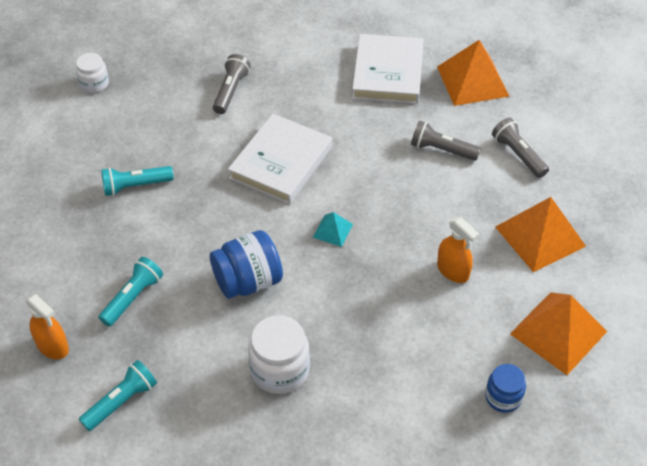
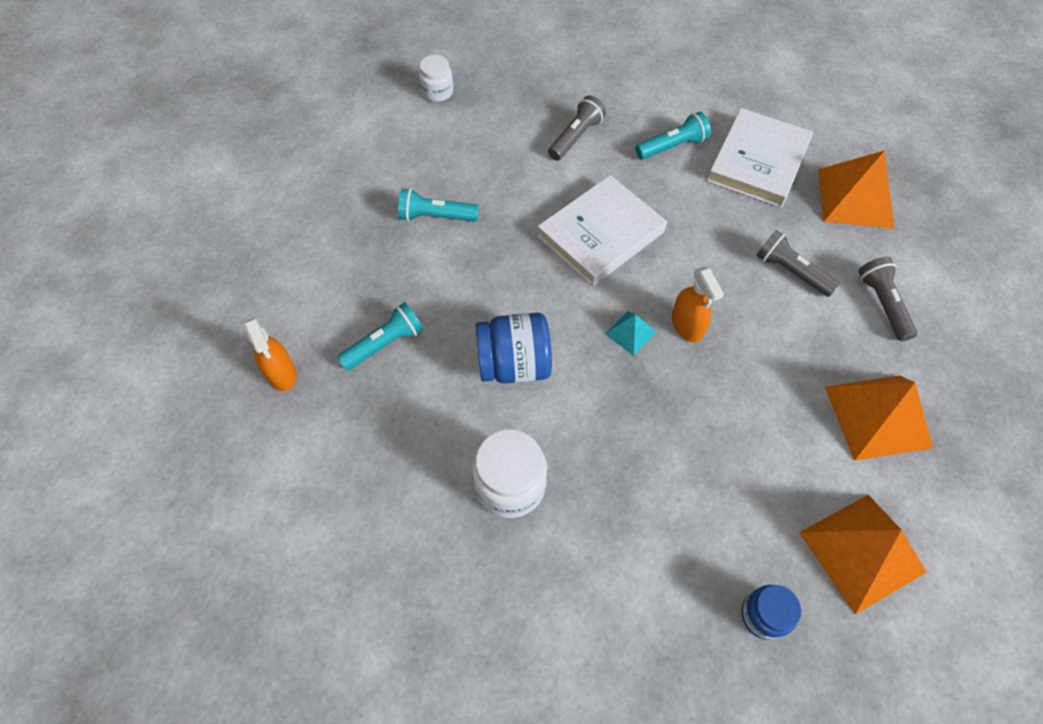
camera: 20 degrees right, 10 degrees up
(121, 402) = (325, 463): turquoise flashlight -> turquoise flashlight (672, 146)
(453, 271) = (755, 427): orange spray bottle -> orange spray bottle (687, 325)

